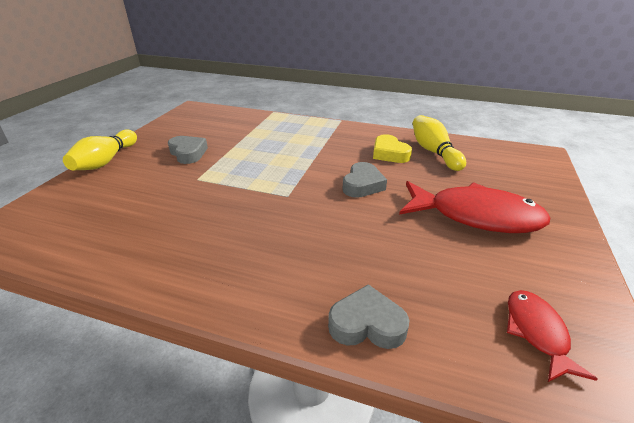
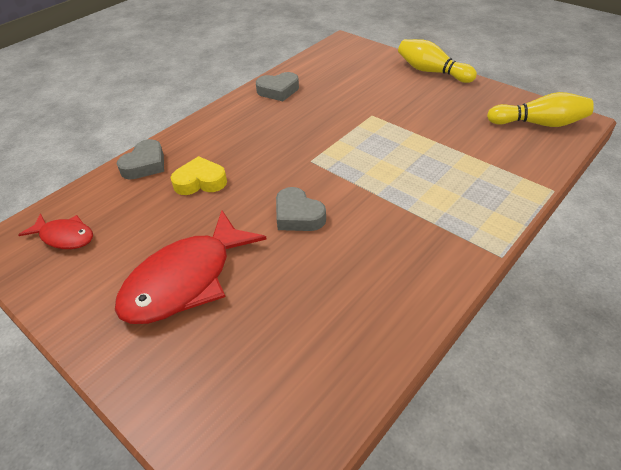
camera: 115 degrees right, 10 degrees up
(188, 153) = (430, 112): grey heart -> grey heart (278, 91)
(389, 154) = (359, 268): yellow heart -> yellow heart (200, 181)
(434, 152) = (341, 323): yellow bowling pin -> yellow bowling pin (539, 123)

